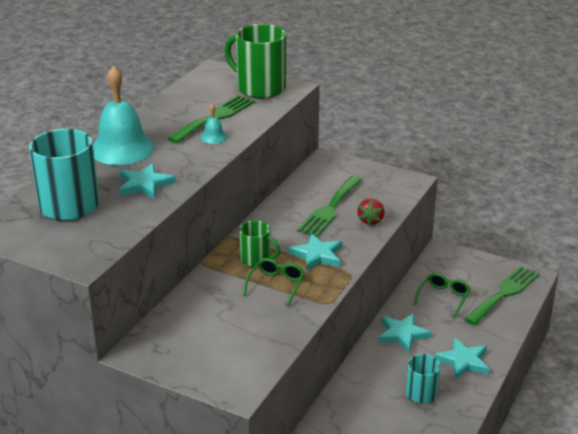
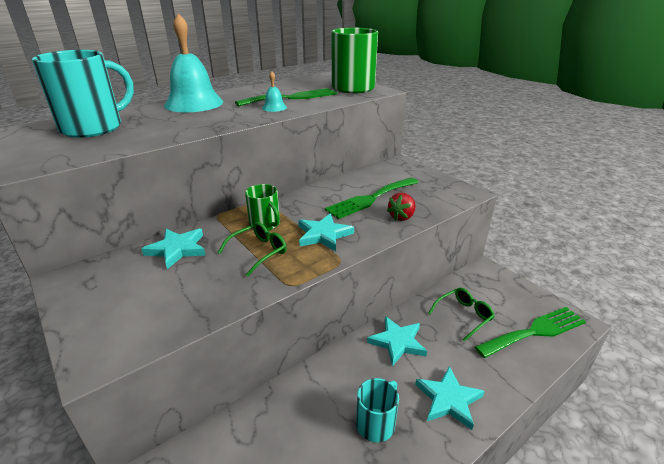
camera: 25 degrees right, 0 degrees up
(144, 184) = (171, 126): turquoise star -> turquoise star (177, 249)

